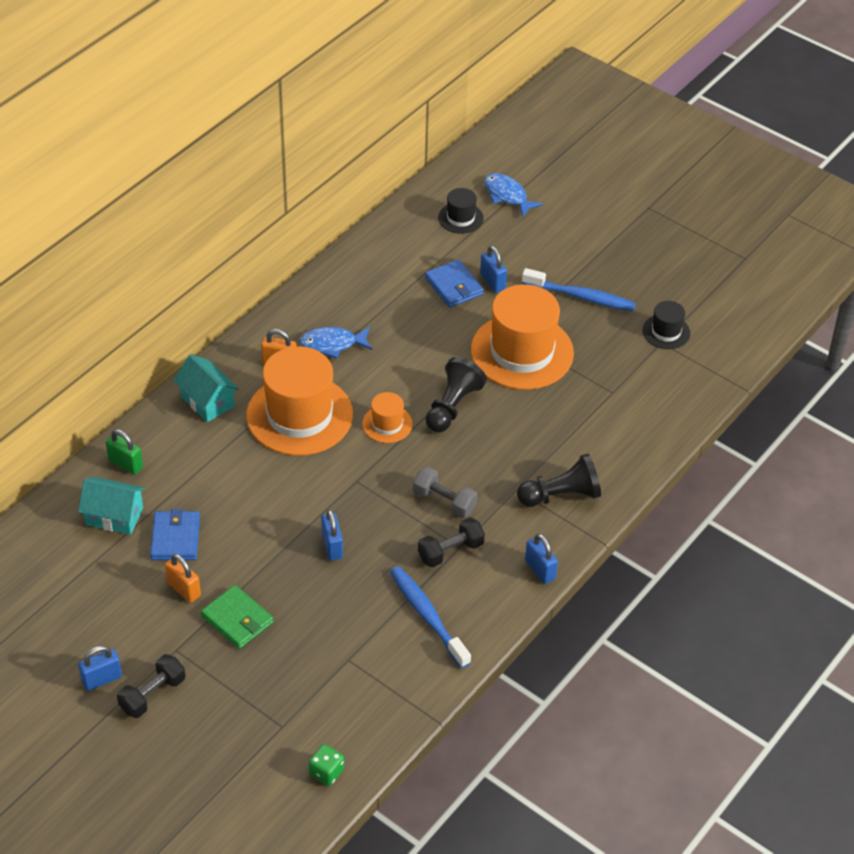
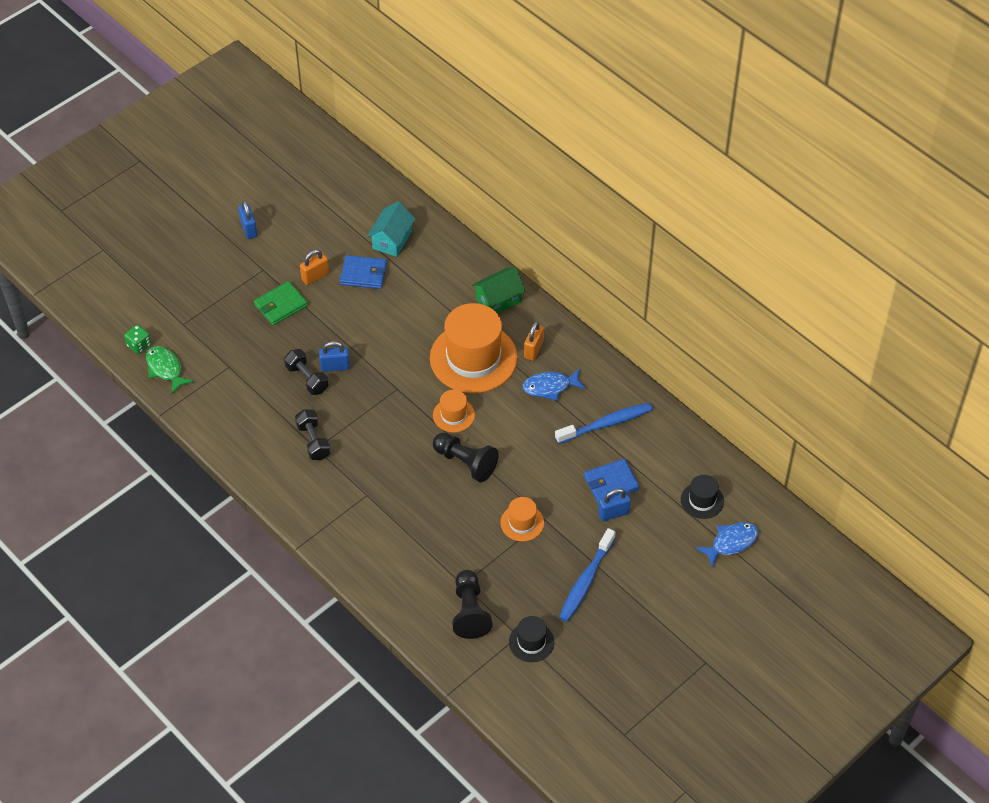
camera: 100 degrees right, 5 degrees up
(126, 464) = (441, 248): green padlock -> none
(153, 694) = (229, 255): black dumbbell -> black dumbbell (307, 379)
(207, 401) = (498, 300): turquoise house -> green house
(332, 344) = (550, 387): blue fish -> blue fish turned 105 degrees counterclockwise
(363, 731) = (165, 369): none -> green fish
(427, 616) = (255, 419): blue toothbrush -> blue toothbrush (606, 424)
(444, 501) = (364, 444): grey dumbbell -> none
(522, 352) = (522, 523): orange hat -> orange hat, size x0.47
(540, 570) = (281, 498): blue padlock -> none
(561, 495) = (354, 525): black pawn -> black pawn (470, 612)

